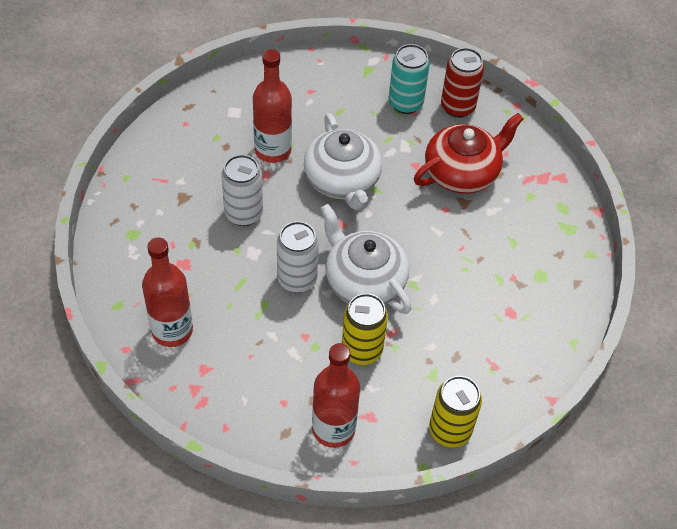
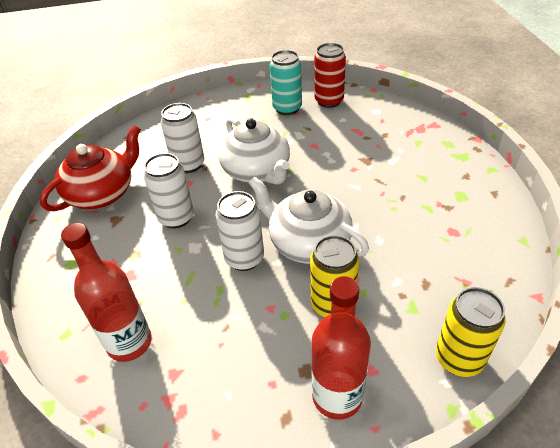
camera: 10 degrees left, 10 degrees down
(273, 150) = (188, 164): red bottle -> white can
(462, 173) = (354, 141): red teapot -> red teapot (102, 193)

